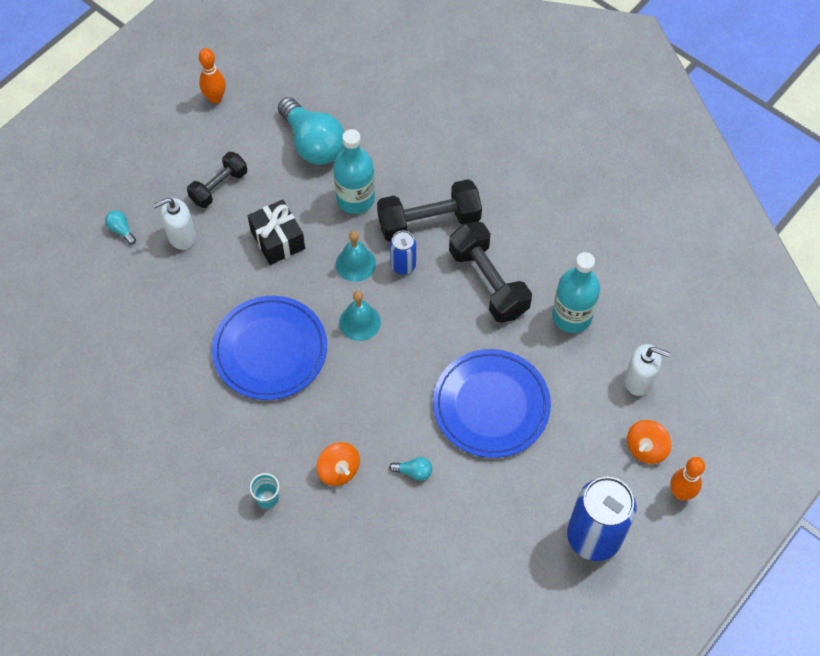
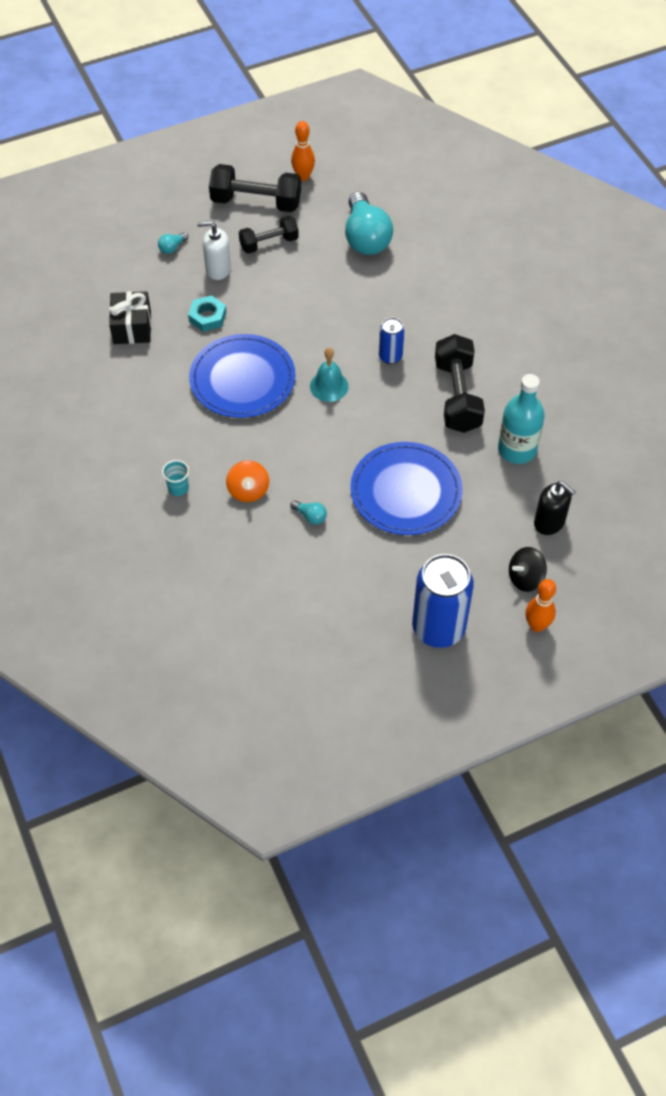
camera: 25 degrees right, 5 degrees down
(121, 230) = (172, 248): turquoise light bulb -> turquoise light bulb turned 120 degrees counterclockwise
(198, 294) = (207, 317): none -> turquoise nut
(277, 240) = (295, 300): black gift -> black gift (132, 327)
(355, 199) = (378, 292): turquoise bottle -> none
(355, 264) = (350, 341): turquoise bell -> none
(429, 222) = (431, 331): black dumbbell -> black dumbbell (256, 202)
(639, 380) = (549, 522): white soap dispenser -> black soap dispenser
(646, 448) = (525, 578): orange spinning top -> black spinning top

